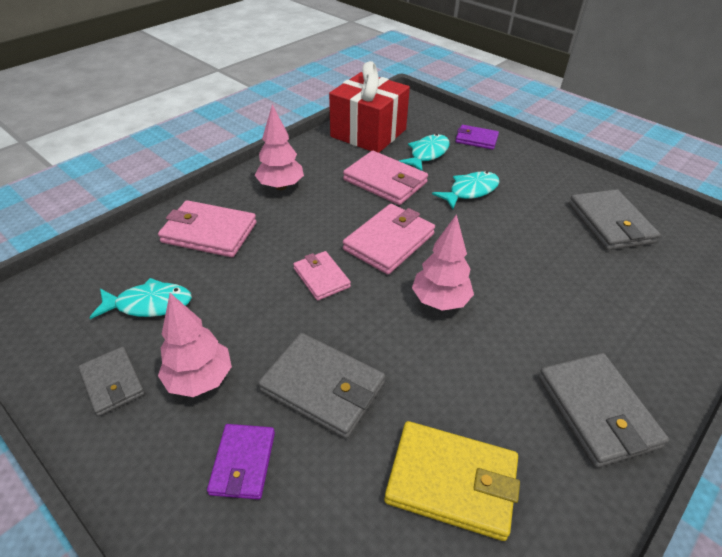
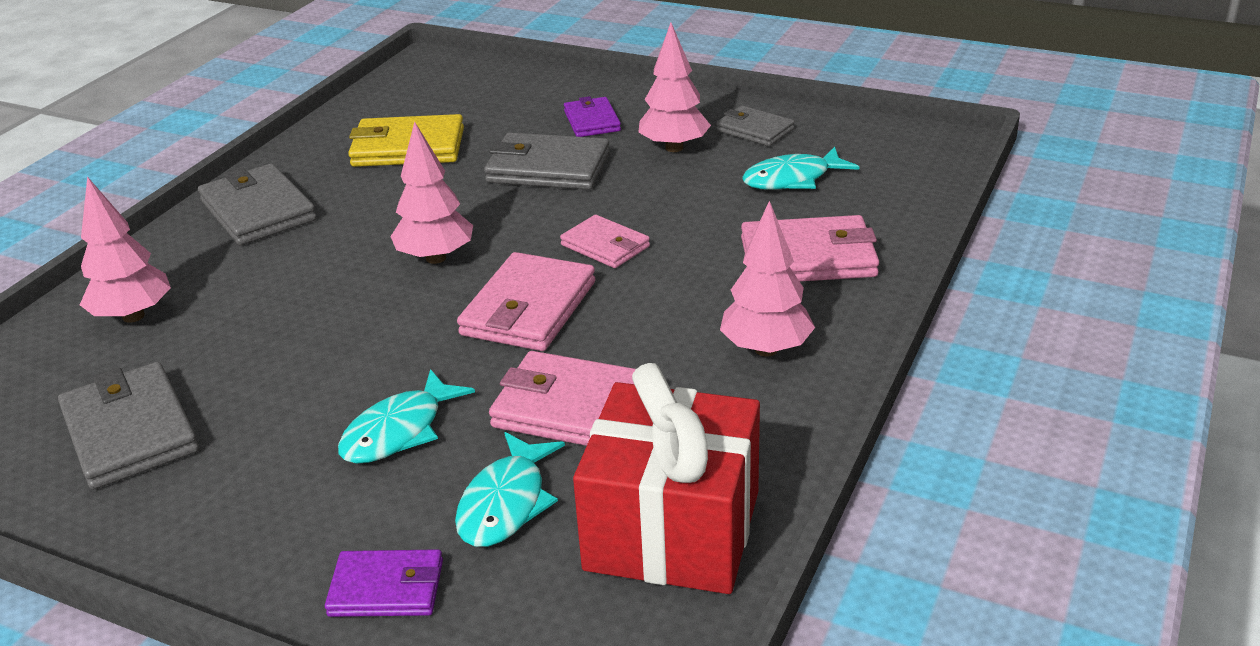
camera: 165 degrees right, 10 degrees down
(652, 307) = (133, 316): none -> pink tree

